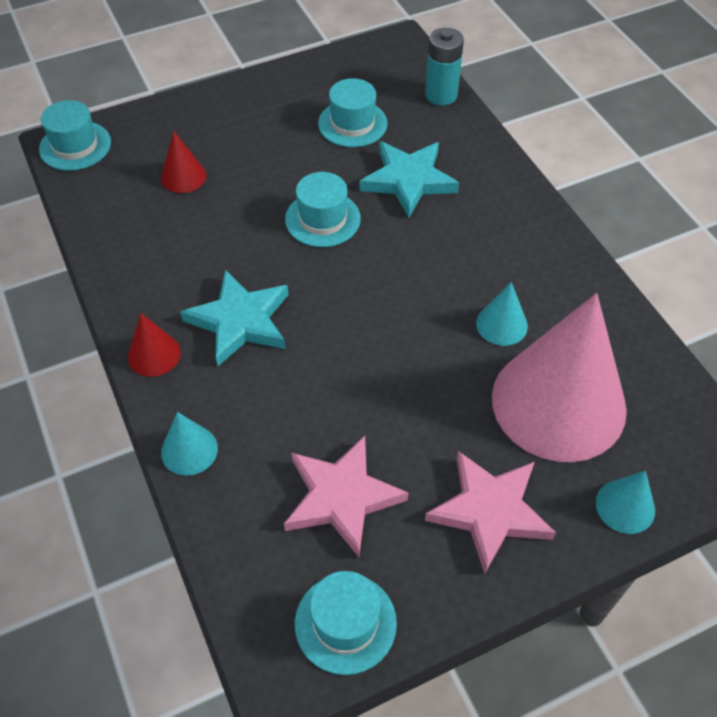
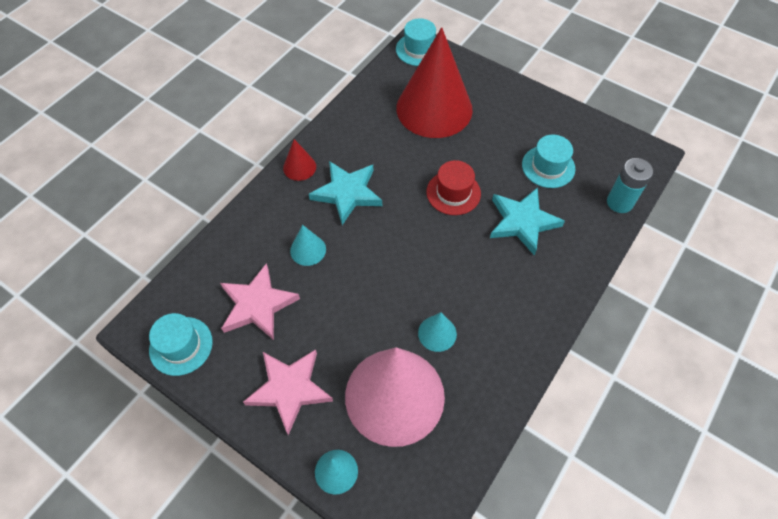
camera: 60 degrees right, 5 degrees up
(183, 176) = (434, 108): red cone -> red cone, size x2.45
(189, 450) = (248, 217): turquoise cone -> turquoise cone (308, 250)
(322, 219) = (453, 193): turquoise hat -> red hat

